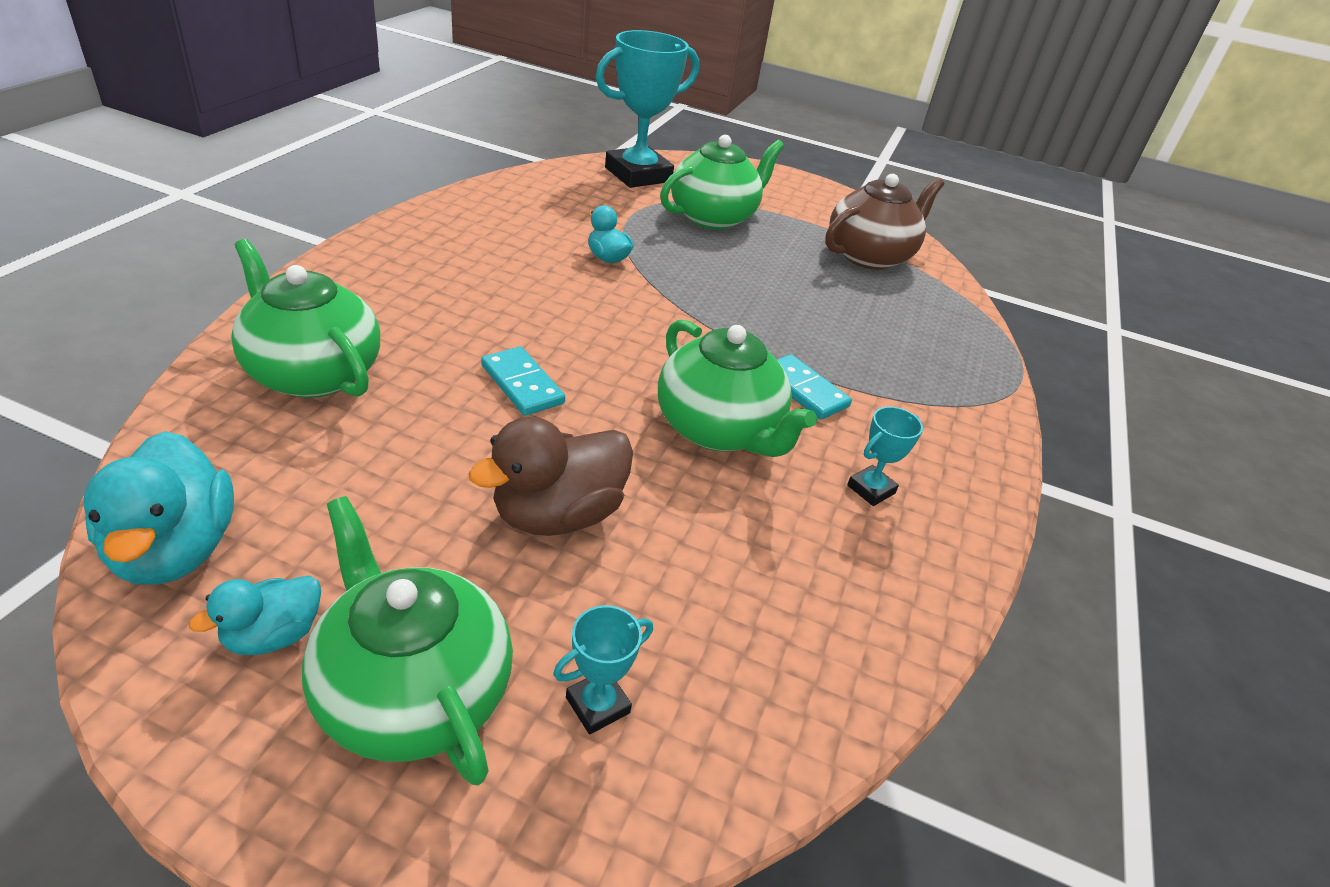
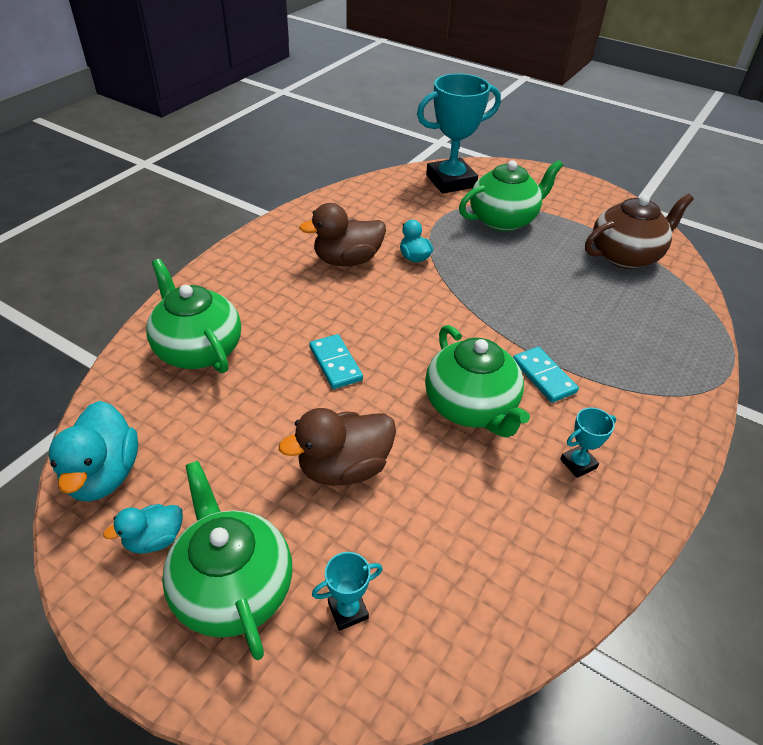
camera: 15 degrees right, 5 degrees up
(517, 261) = (347, 260): none -> brown duck

